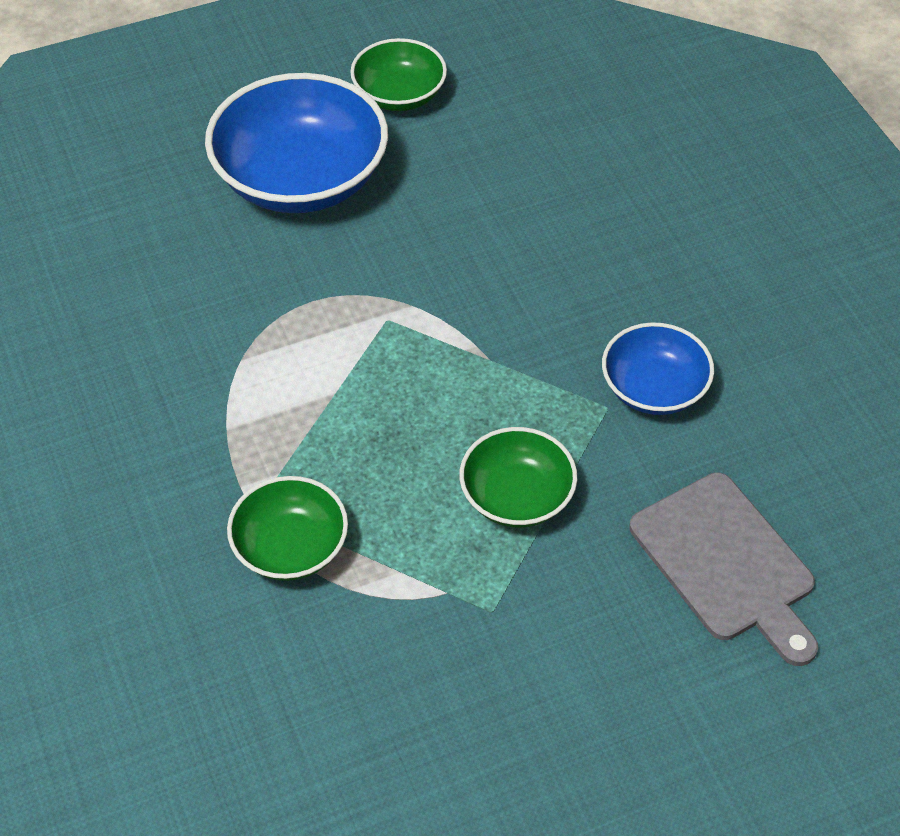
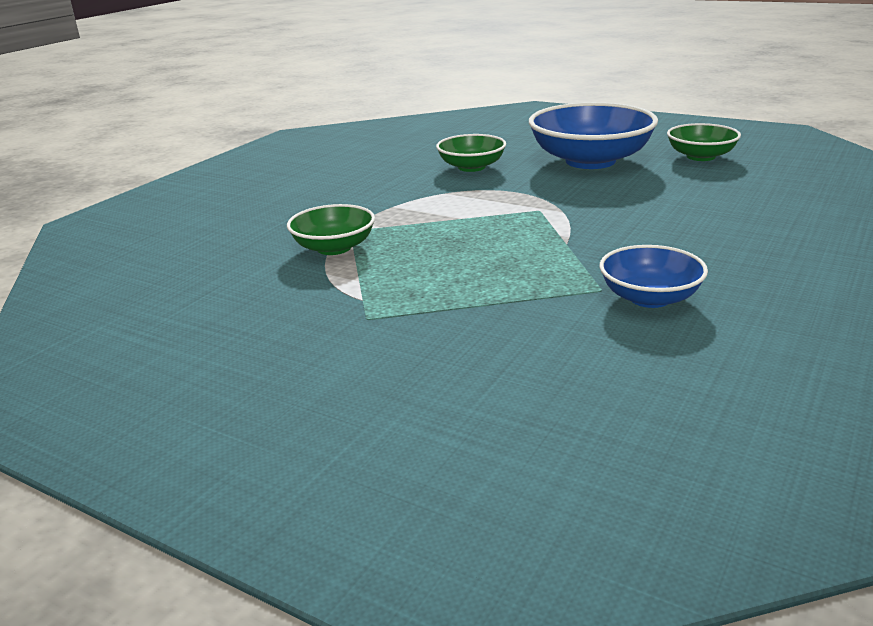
camera: 55 degrees right, 25 degrees down
(517, 496) = (473, 290): green bowl -> green bowl (471, 167)
(727, 563) = (543, 388): grey cutting board -> none

